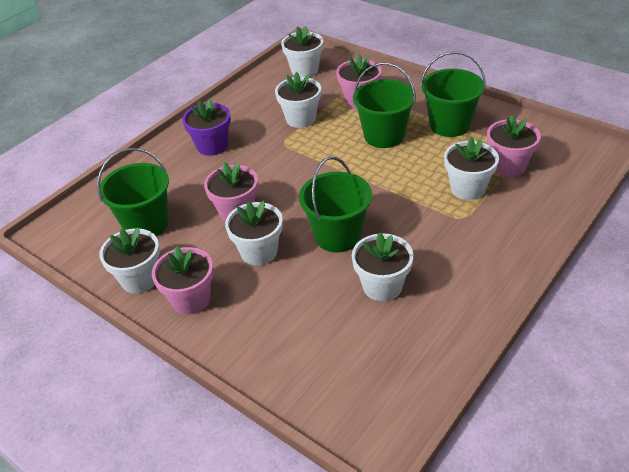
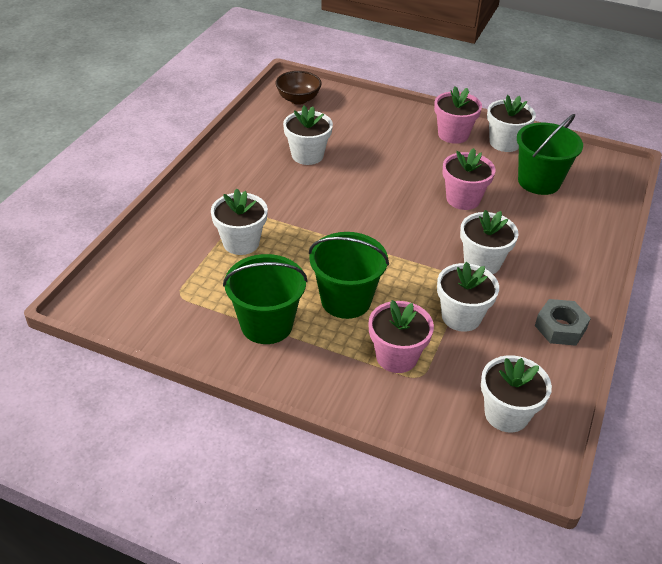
camera: 160 degrees right, 0 degrees up
(212, 146) = (543, 267): purple flower pot -> none
(235, 107) = (560, 327): none -> grey nut
(259, 252) = (420, 169): white flower pot -> white flower pot (482, 262)
(338, 235) = (358, 188): green bucket -> none
(372, 397) = (298, 99): none -> brown bowl
(508, 165) = (196, 273): pink flower pot -> none

